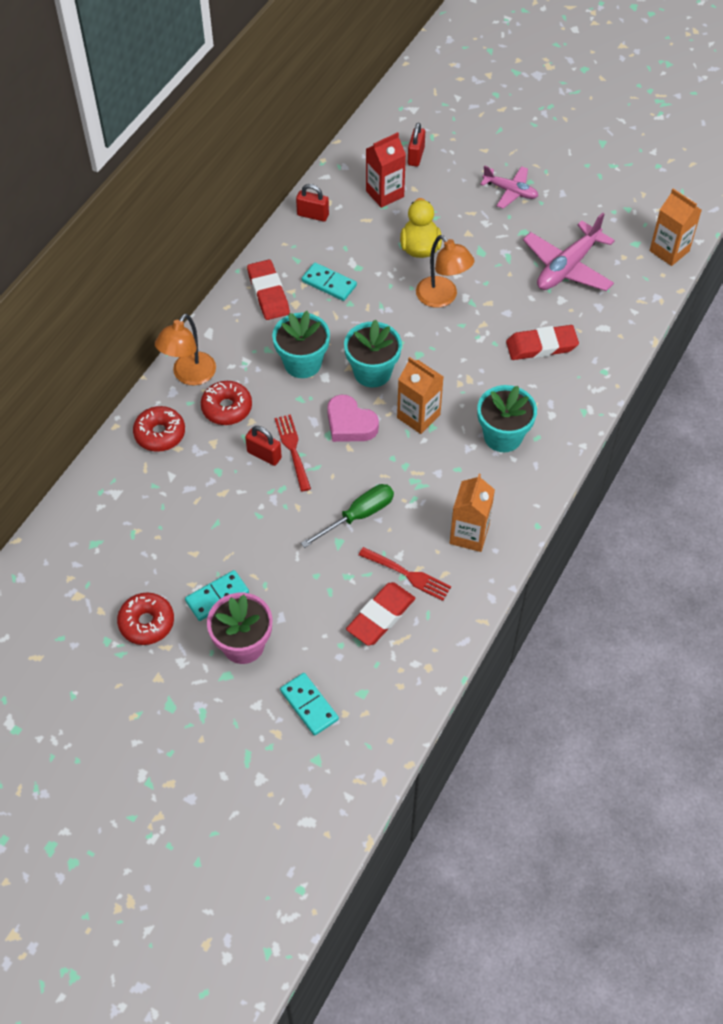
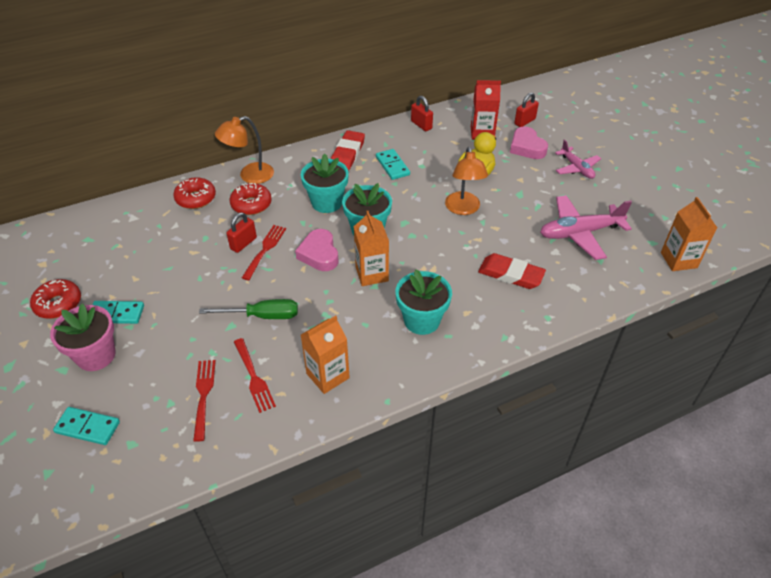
camera: 35 degrees right, 10 degrees down
(264, 455) = (243, 243): red padlock -> red padlock turned 60 degrees clockwise
(309, 705) = (87, 427): turquoise domino -> turquoise domino turned 75 degrees counterclockwise
(381, 616) = (204, 395): red eraser -> red fork
(443, 189) = (527, 147): none -> pink heart

